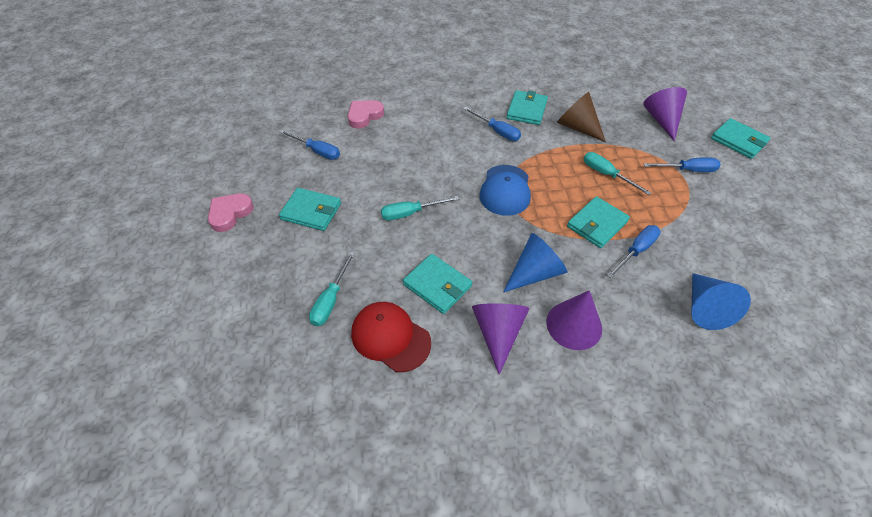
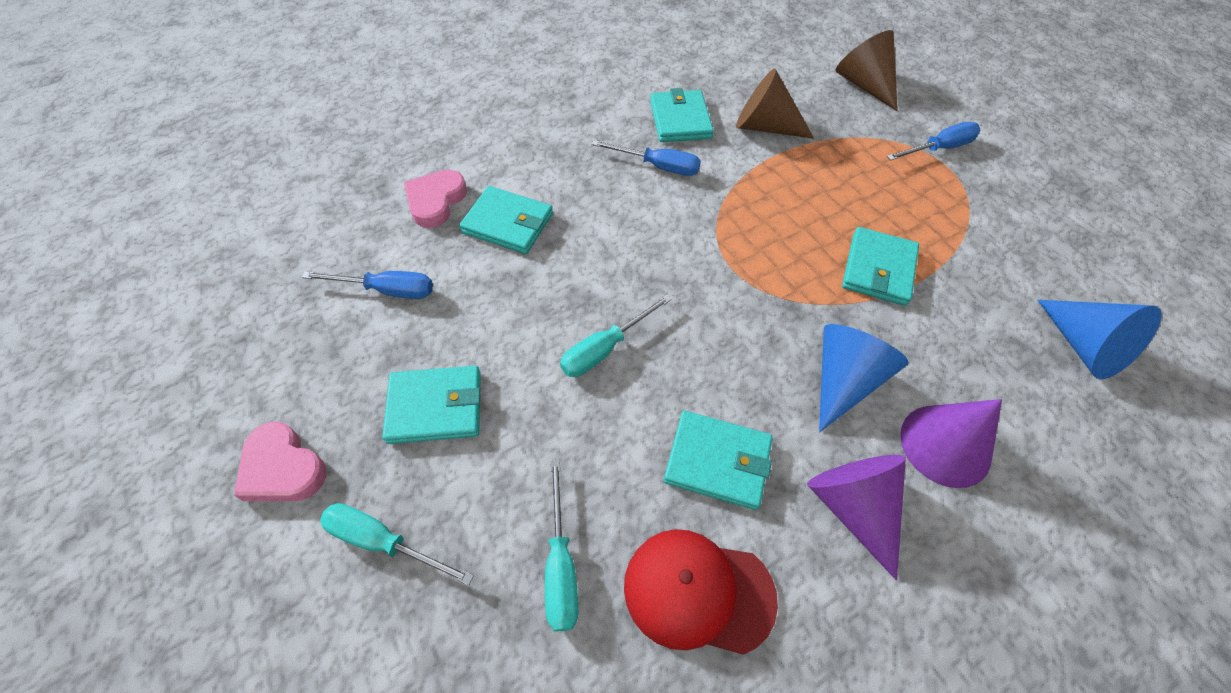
camera: 25 degrees left, 5 degrees up
(230, 213) = (282, 468): pink heart -> pink heart turned 60 degrees counterclockwise
(505, 190) = (724, 259): blue cap -> none
(606, 174) = (845, 188): turquoise screwdriver -> turquoise screwdriver (383, 542)
(636, 251) = (951, 292): blue screwdriver -> none
(662, 120) = (864, 85): purple cone -> brown cone
(738, 141) = (970, 88): turquoise wallet -> turquoise wallet (507, 223)

